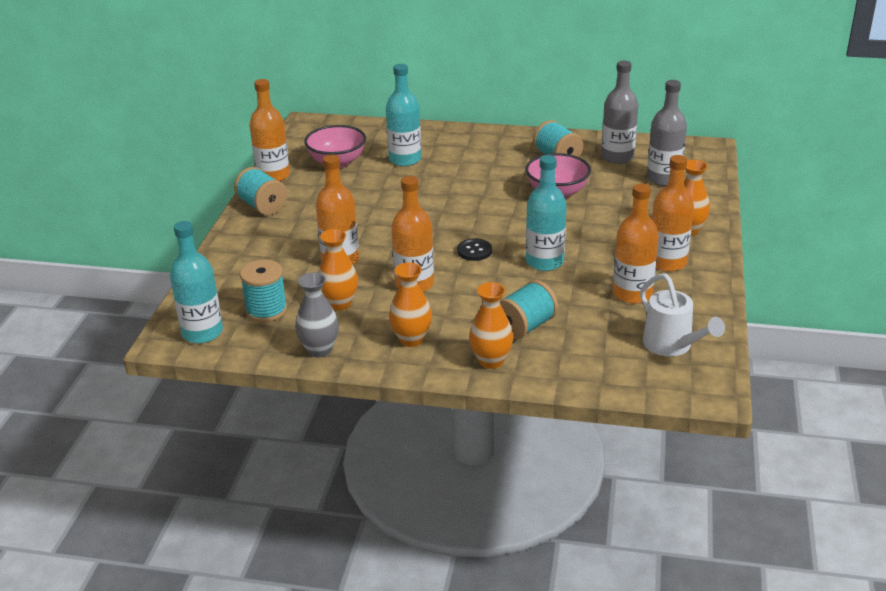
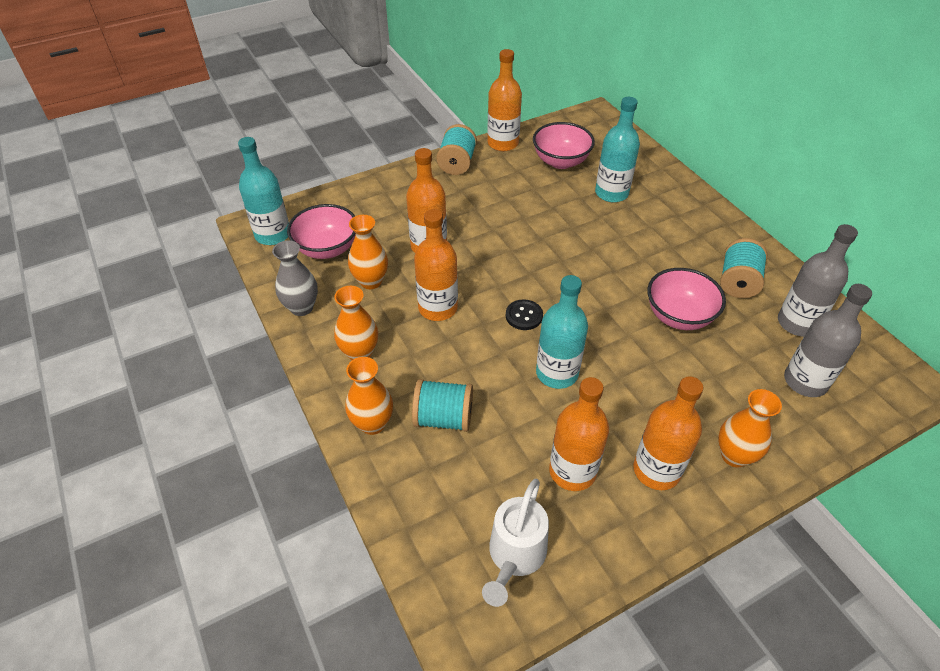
camera: 50 degrees right, 15 degrees up
(266, 310) = (327, 249): turquoise spool -> pink bowl

